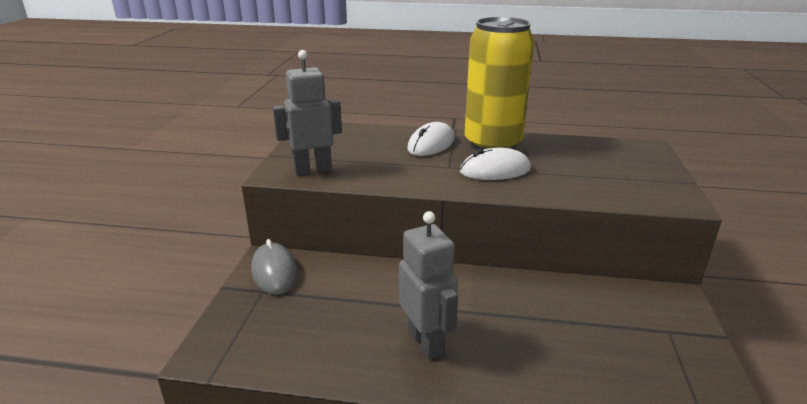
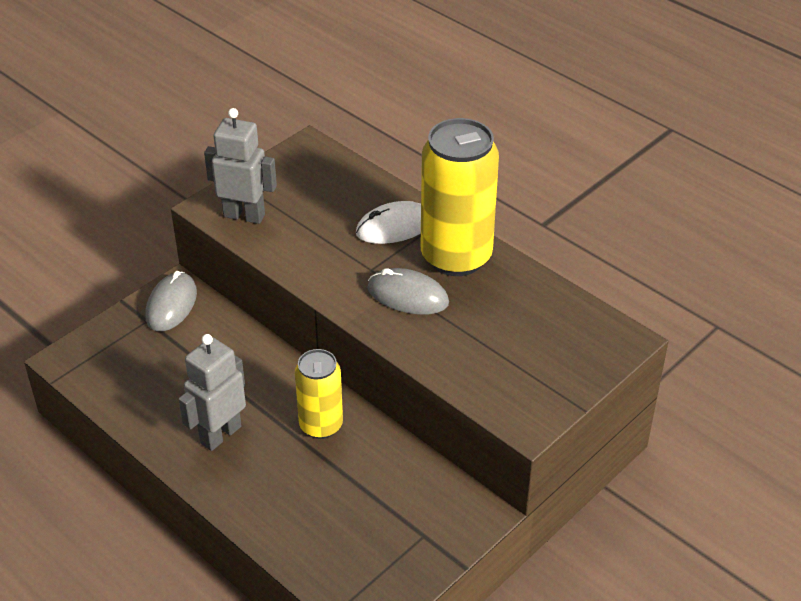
camera: 35 degrees right, 15 degrees up
(426, 342) = (220, 434): grey robot -> grey robot turned 150 degrees counterclockwise
(495, 170) = (407, 296): white mouse -> grey mouse
(495, 297) = (321, 425): none -> yellow can

